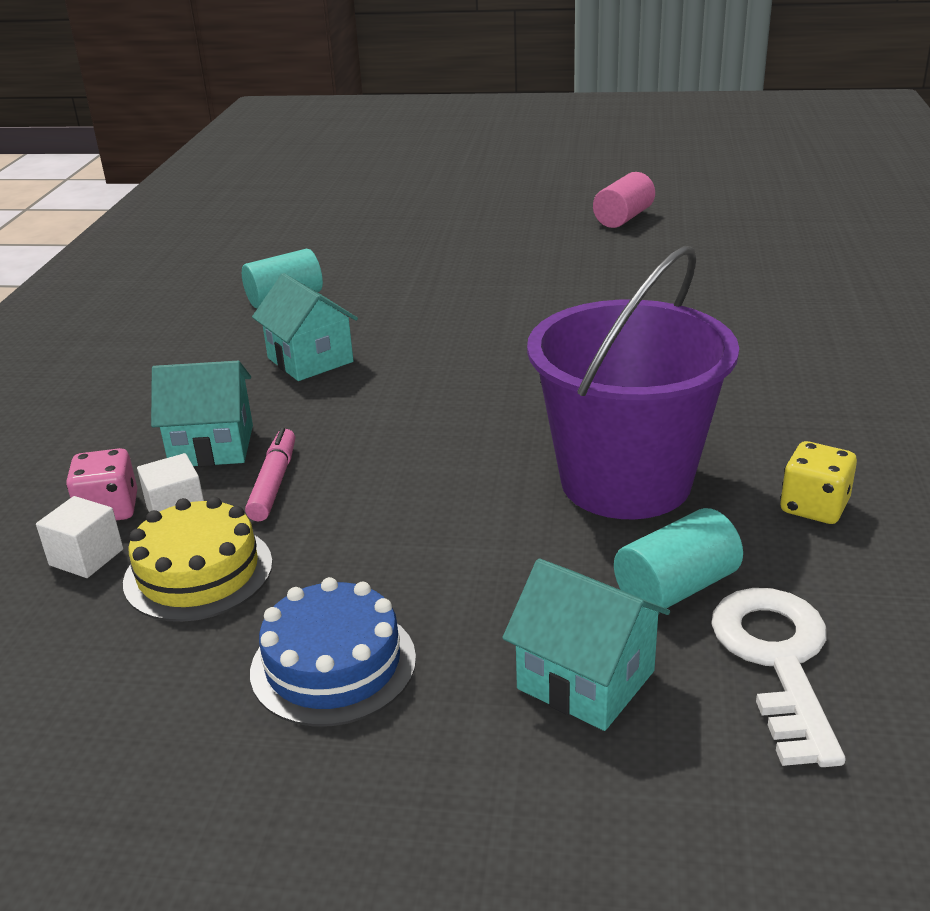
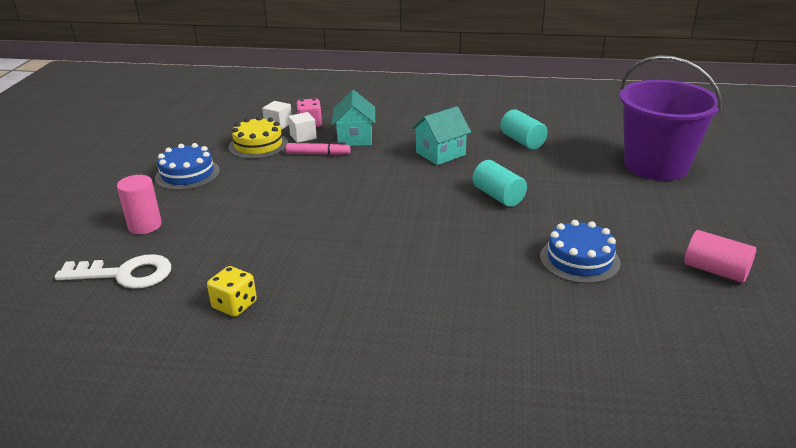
camera: 90 degrees right, 0 degrees up
(586, 680) = (145, 226): turquoise house -> pink cylinder
(618, 274) = (579, 259): none -> blue cake
(625, 481) = (285, 244): purple bucket -> purple bucket (656, 166)
(676, 588) = (189, 252): turquoise cylinder -> turquoise cylinder (498, 196)

